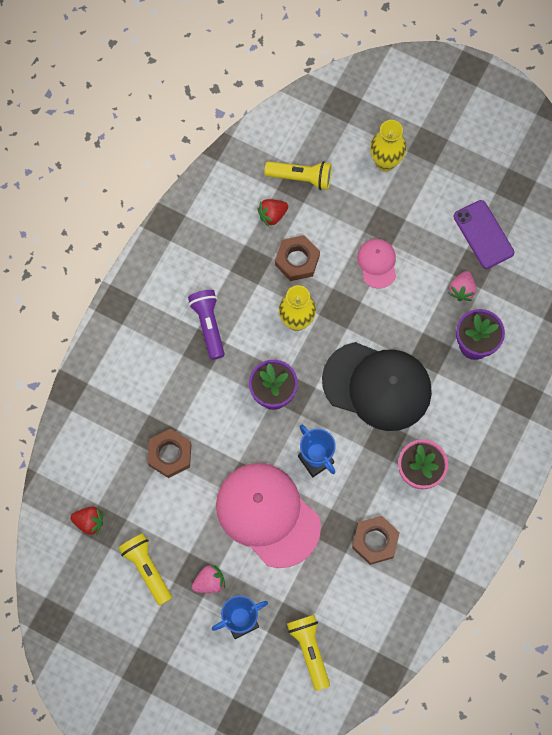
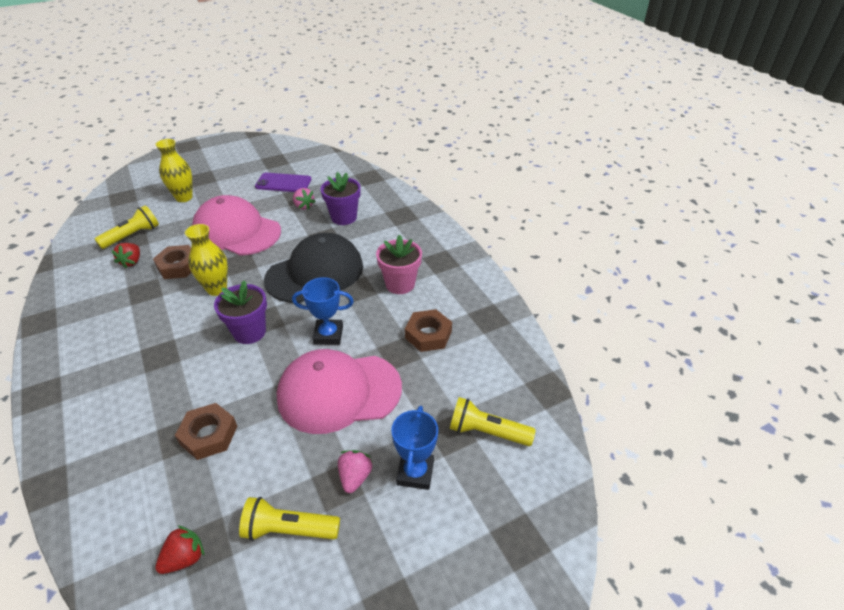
camera: 55 degrees left, 30 degrees down
(208, 325) = (147, 341): purple flashlight -> none
(377, 263) = (236, 231): pink cap -> pink cap, size x2.09

